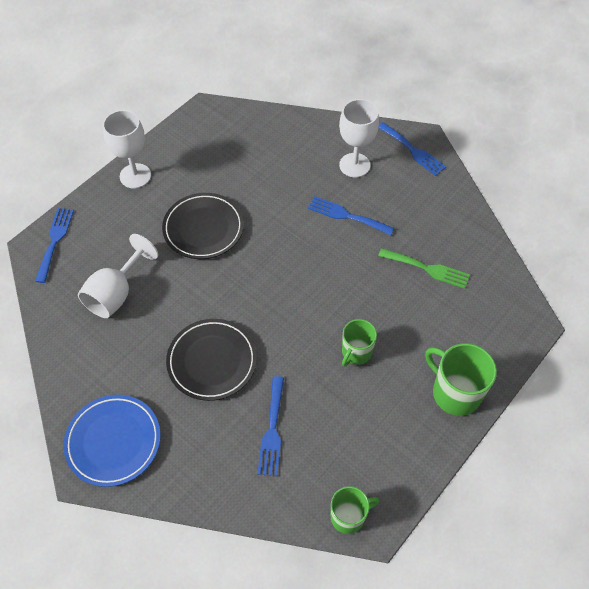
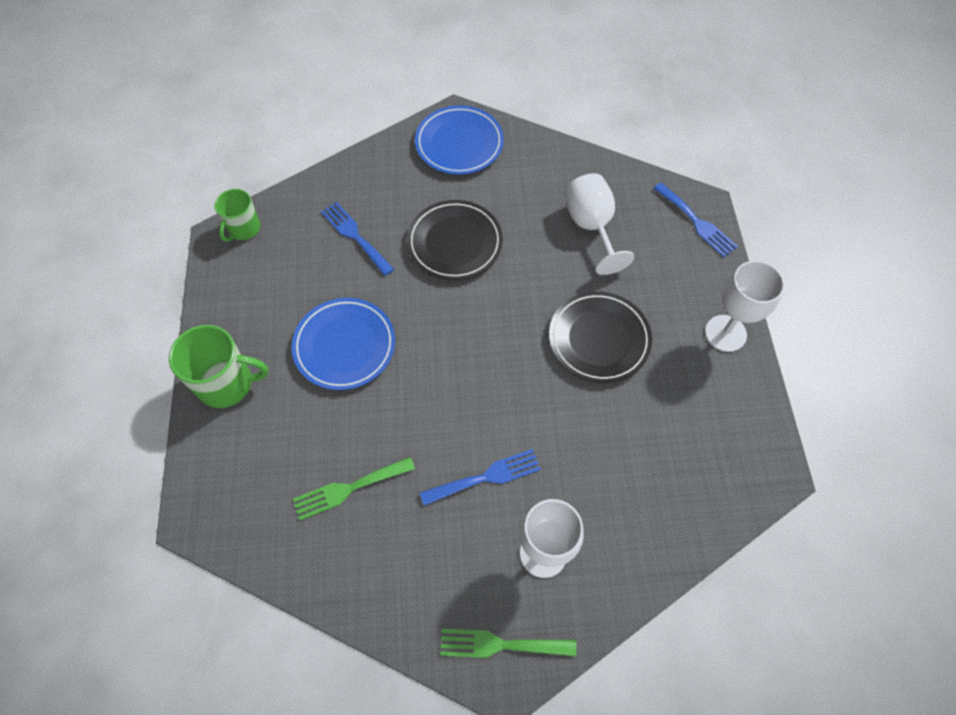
camera: 135 degrees right, 5 degrees up
(356, 352) = (344, 346): green mug -> blue plate
(413, 151) = (500, 644): blue fork -> green fork

